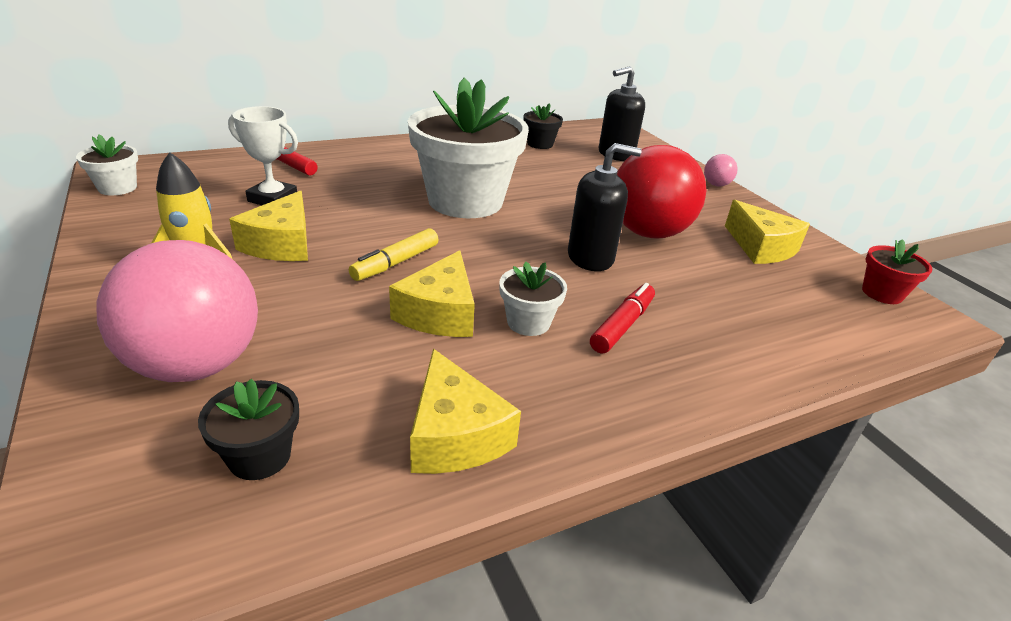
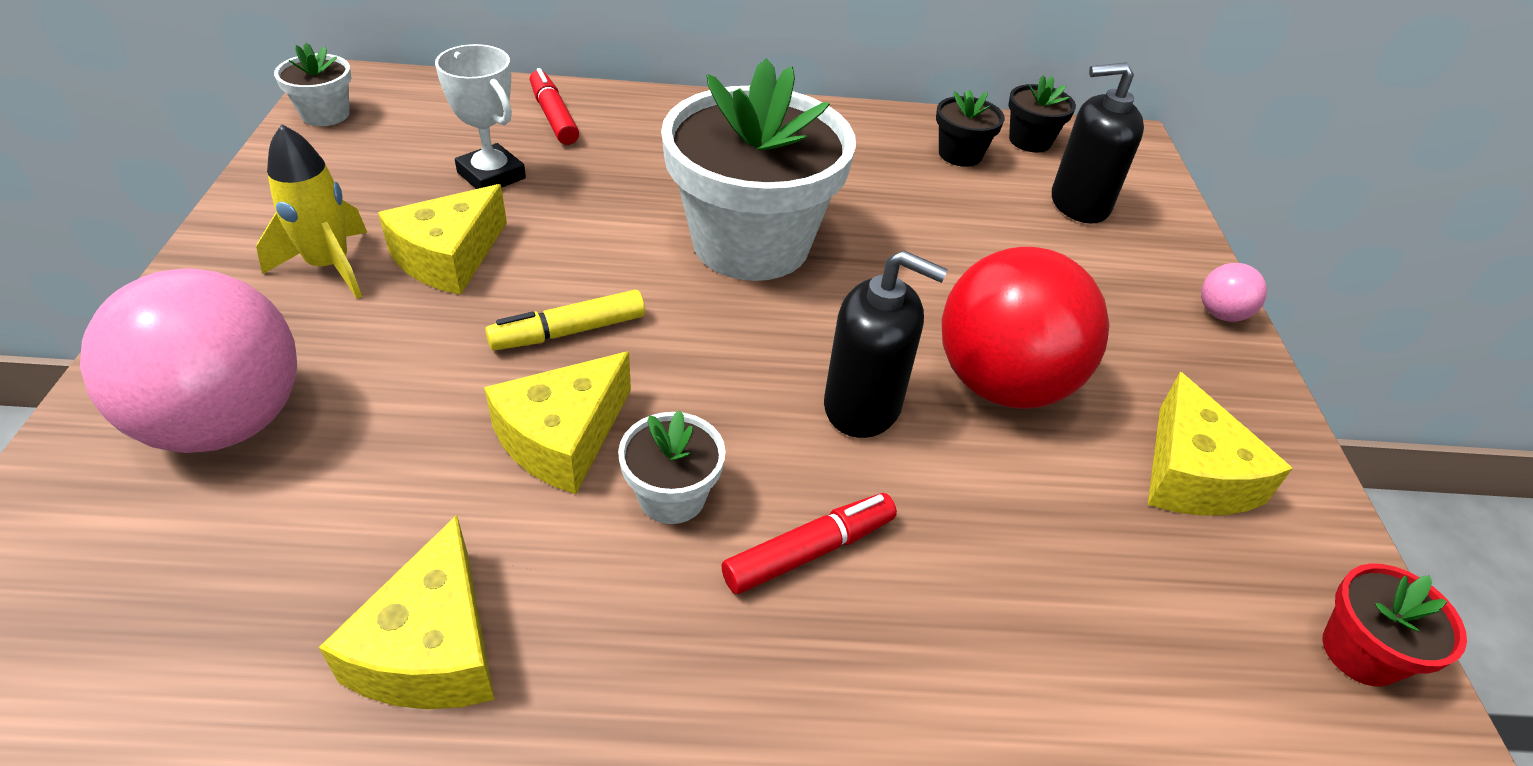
camera: 25 degrees right, 10 degrees up
(260, 456) = (198, 584): black flower pot -> black flower pot (1030, 141)

